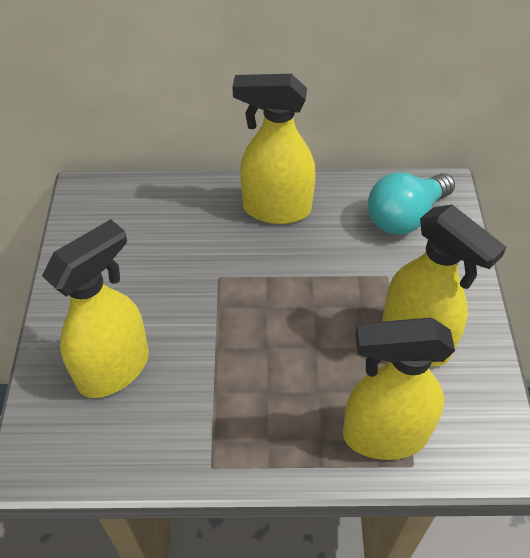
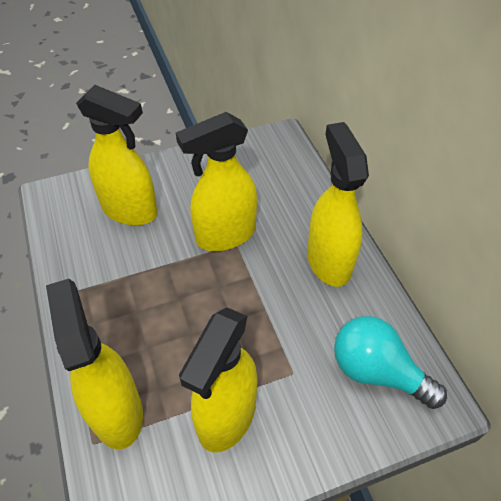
camera: 70 degrees right, 0 degrees up
(202, 283) = (225, 235): none -> yellow spray bottle

